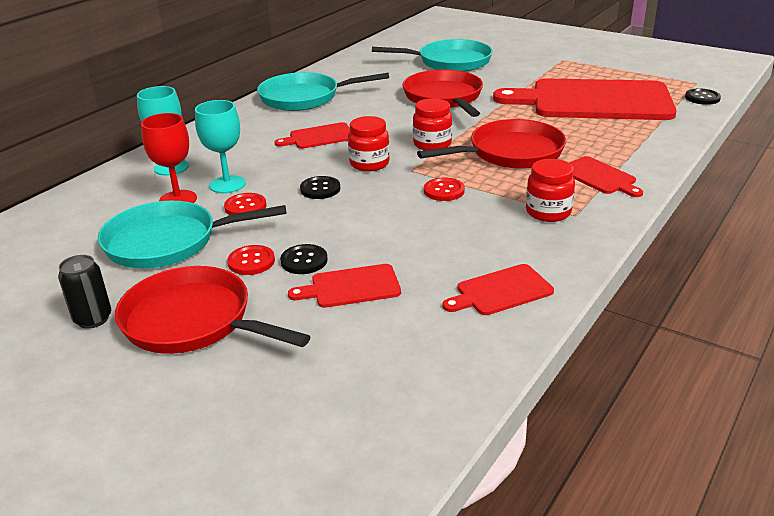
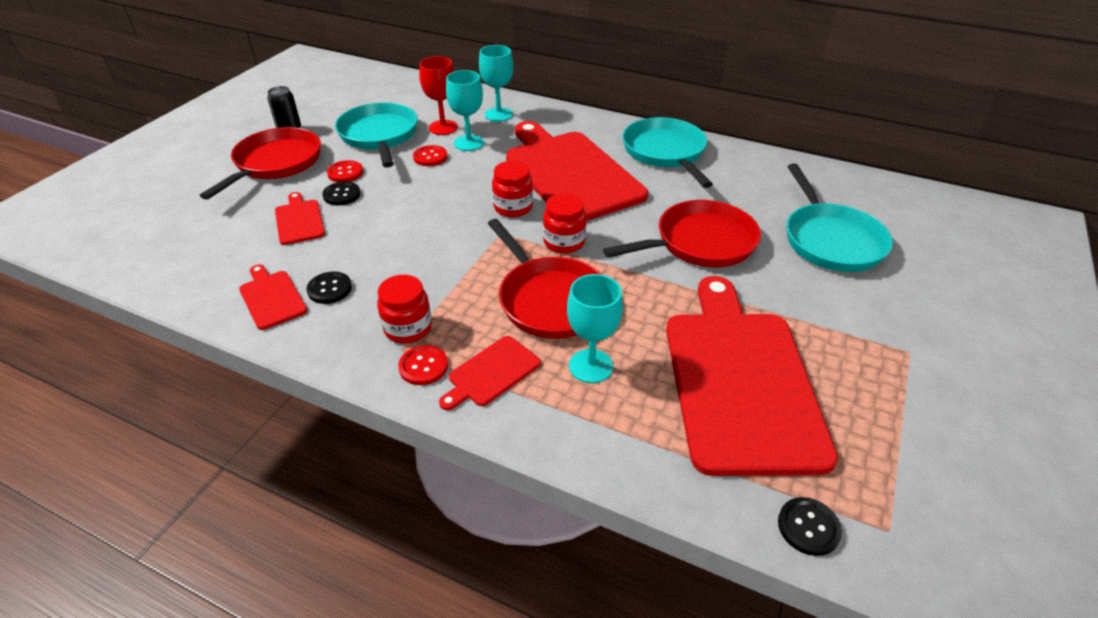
camera: 80 degrees right, 10 degrees up
(319, 137) = (570, 173): red cutting board -> red cutting board, size x2.36
(320, 189) = (460, 187): black button -> black button (329, 289)
(444, 191) = (456, 256): red button -> red button (423, 366)
(586, 142) = (591, 366): none -> turquoise goblet

